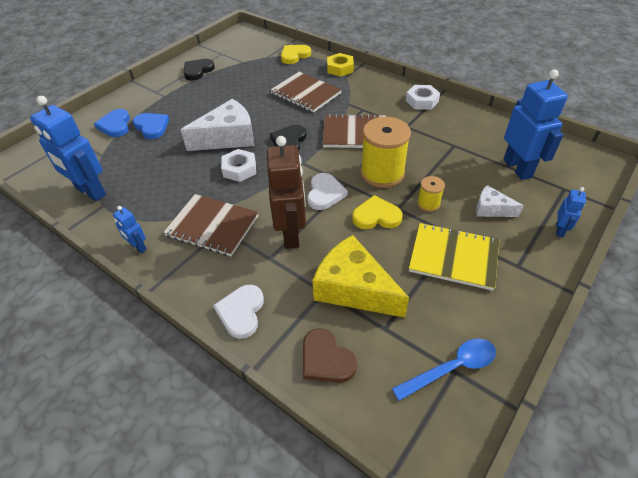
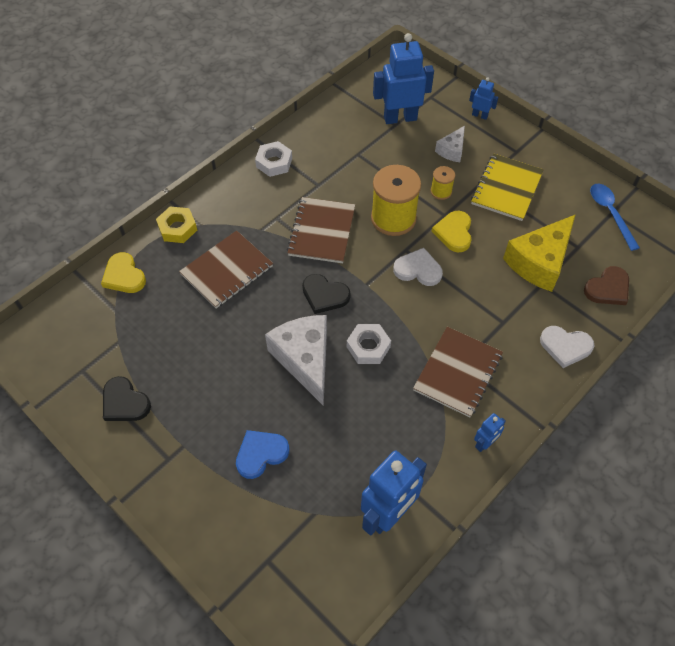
camera: 85 degrees left, 10 degrees up
(115, 125) = (246, 505): blue heart -> none
(291, 234) = (473, 302): brown robot -> none

